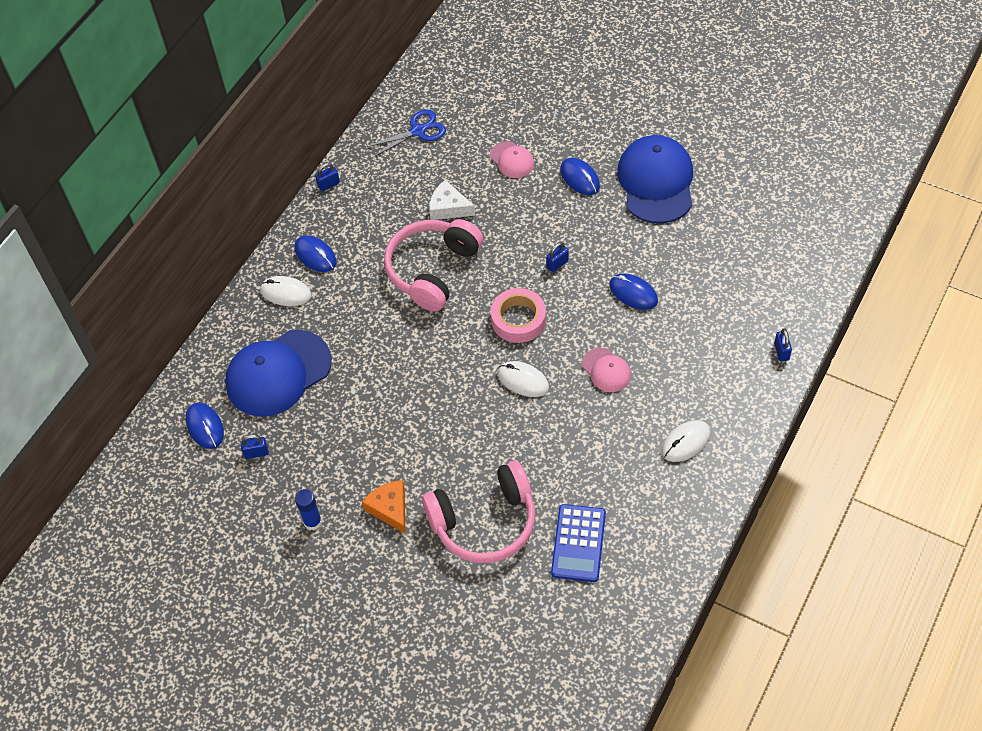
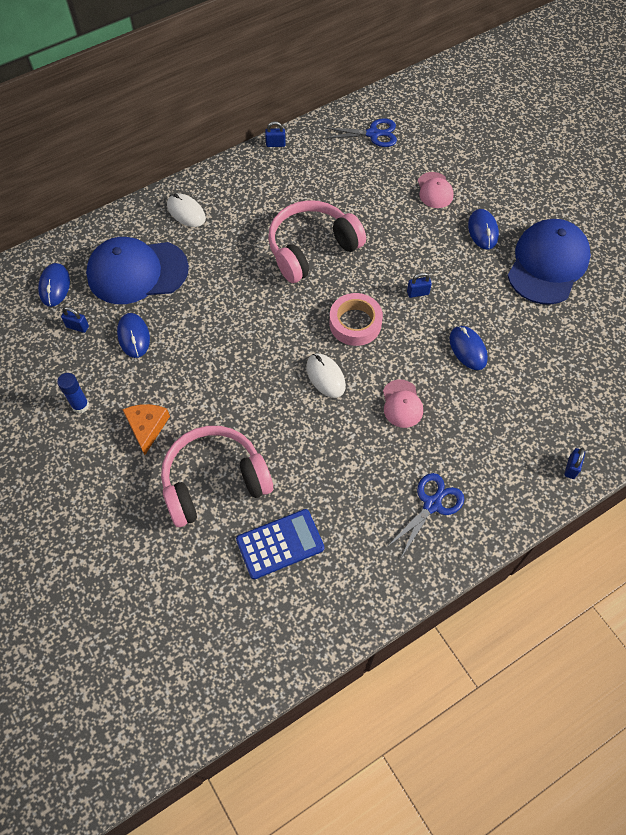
camera: 25 degrees right, 5 degrees up
(315, 255) = (228, 194): blue mouse -> blue mouse (133, 336)
(448, 207) = (358, 205): white cheese -> none
(484, 522) = (214, 481): pink headphones -> pink headphones turned 150 degrees clockwise
(578, 543) = (280, 544): blue calculator -> blue calculator turned 150 degrees counterclockwise
(685, 442) = (432, 504): white mouse -> blue scissors

